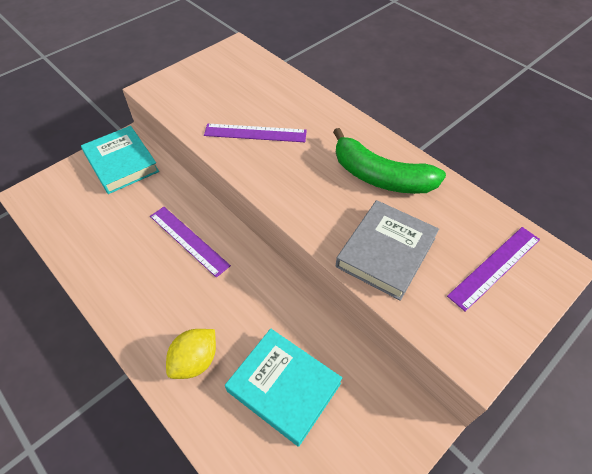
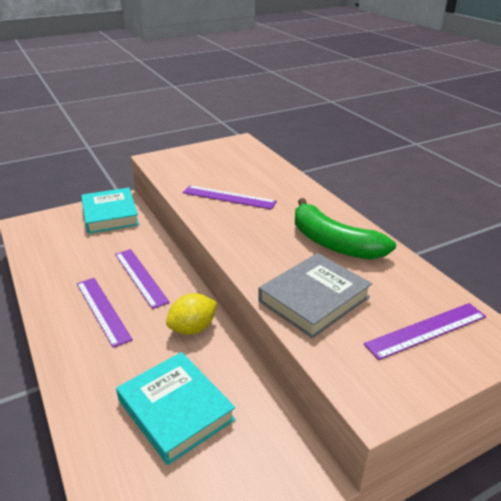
camera: 15 degrees right, 20 degrees down
(167, 290) = (103, 310): none -> purple ruler
(195, 361) = (101, 369): yellow lemon -> yellow lemon (193, 328)

